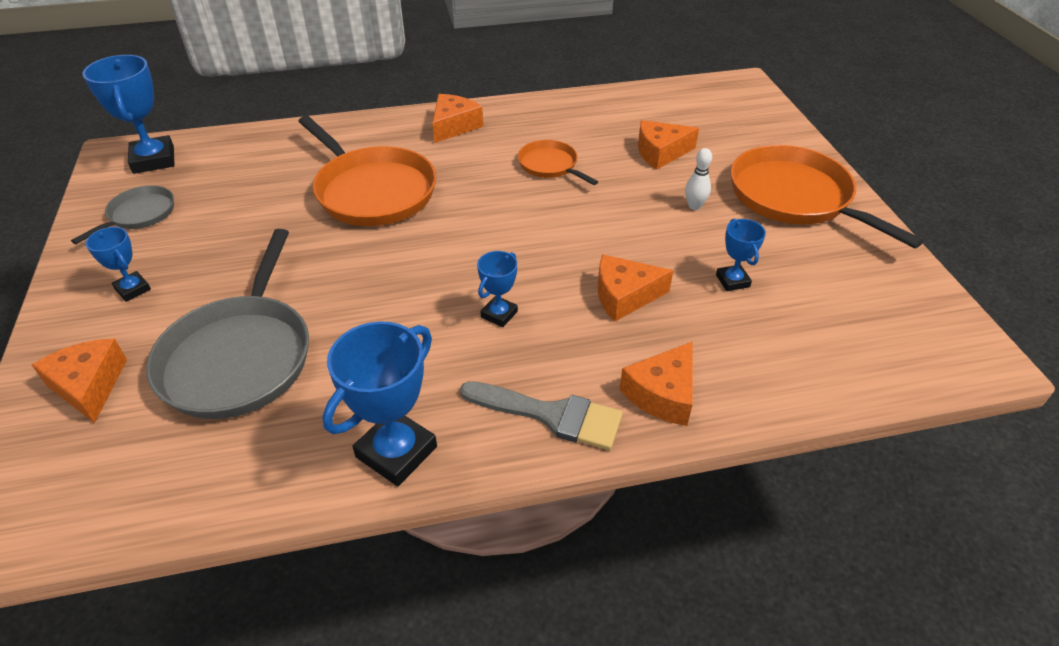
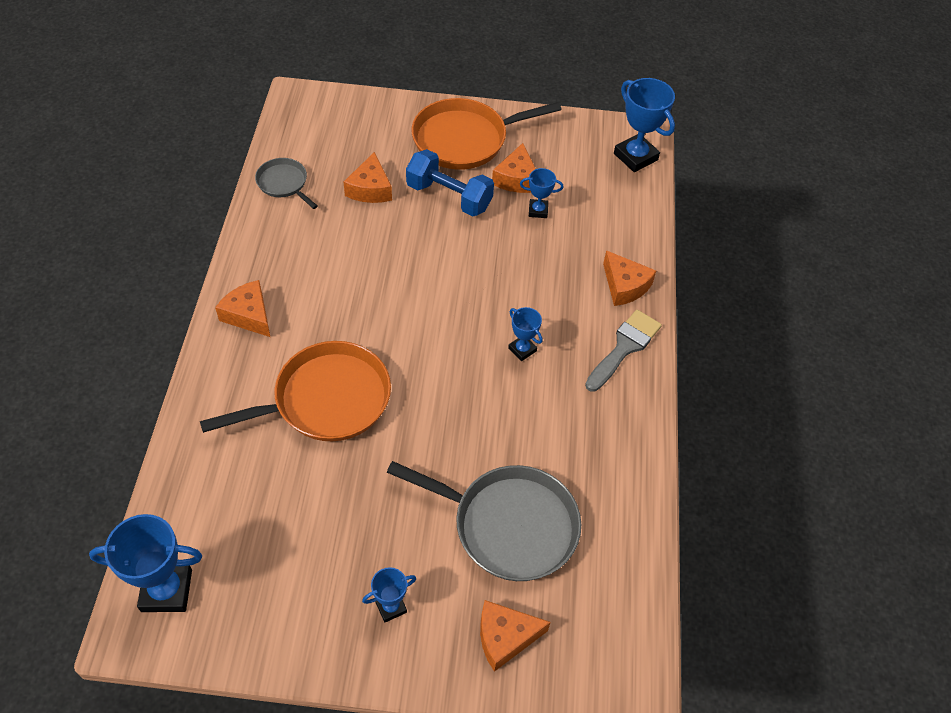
camera: 75 degrees left, 10 degrees up
(139, 214) = (270, 603): grey pan -> grey pan (284, 183)
(396, 452) = (630, 438): blue trophy -> blue trophy (635, 157)
(550, 165) = (351, 264): orange pan -> none
(624, 296) = (530, 273): orange cheese -> orange cheese (516, 179)
(694, 206) = (449, 197): white bowling pin -> blue dumbbell

